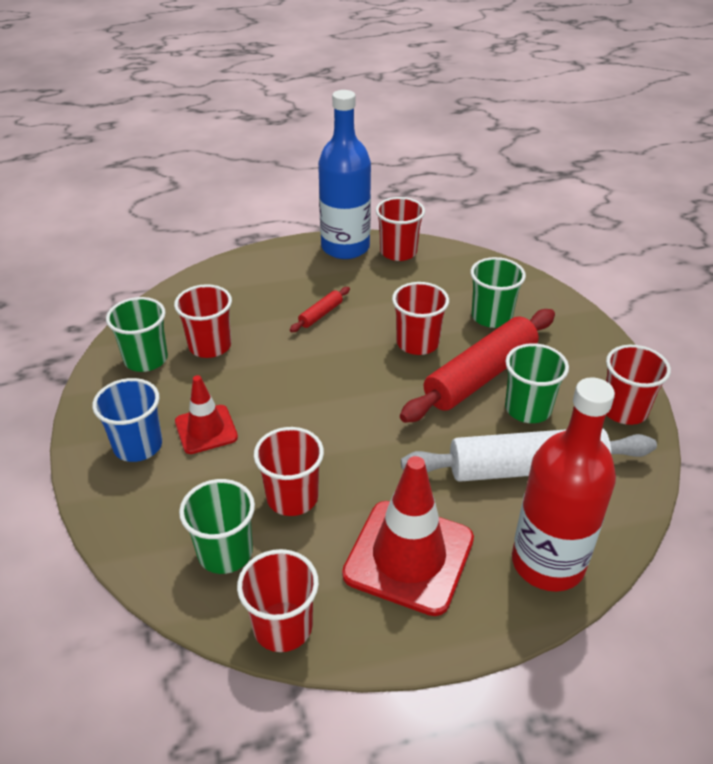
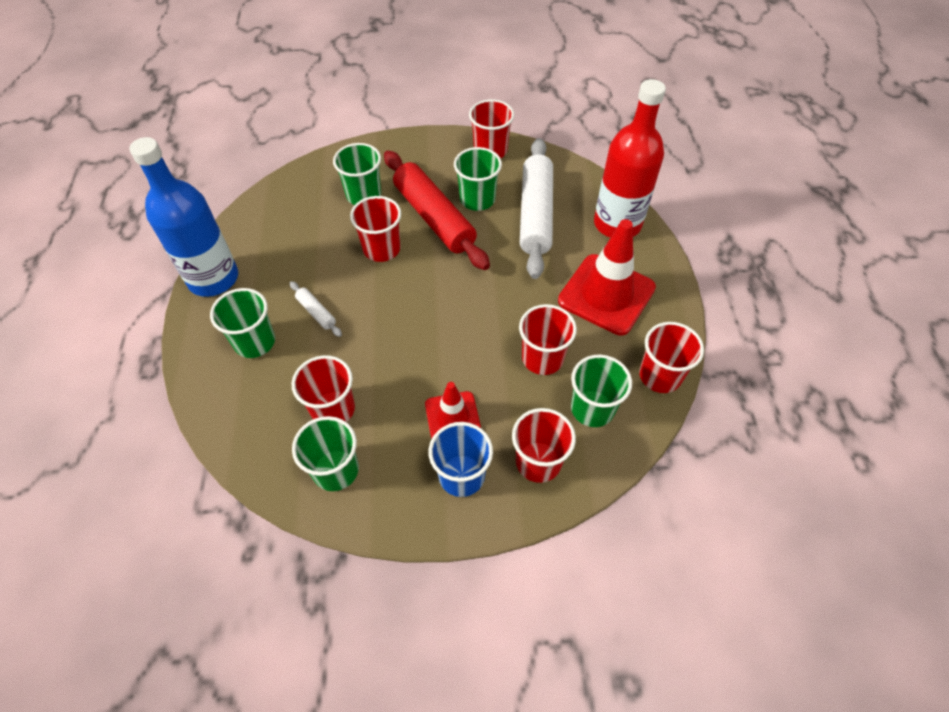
camera: 80 degrees left, 15 degrees up
(279, 285) = (255, 342): none -> green cup
(321, 314) = (316, 312): red rolling pin -> white rolling pin
(398, 252) = (241, 239): red cup -> red cup (538, 462)

